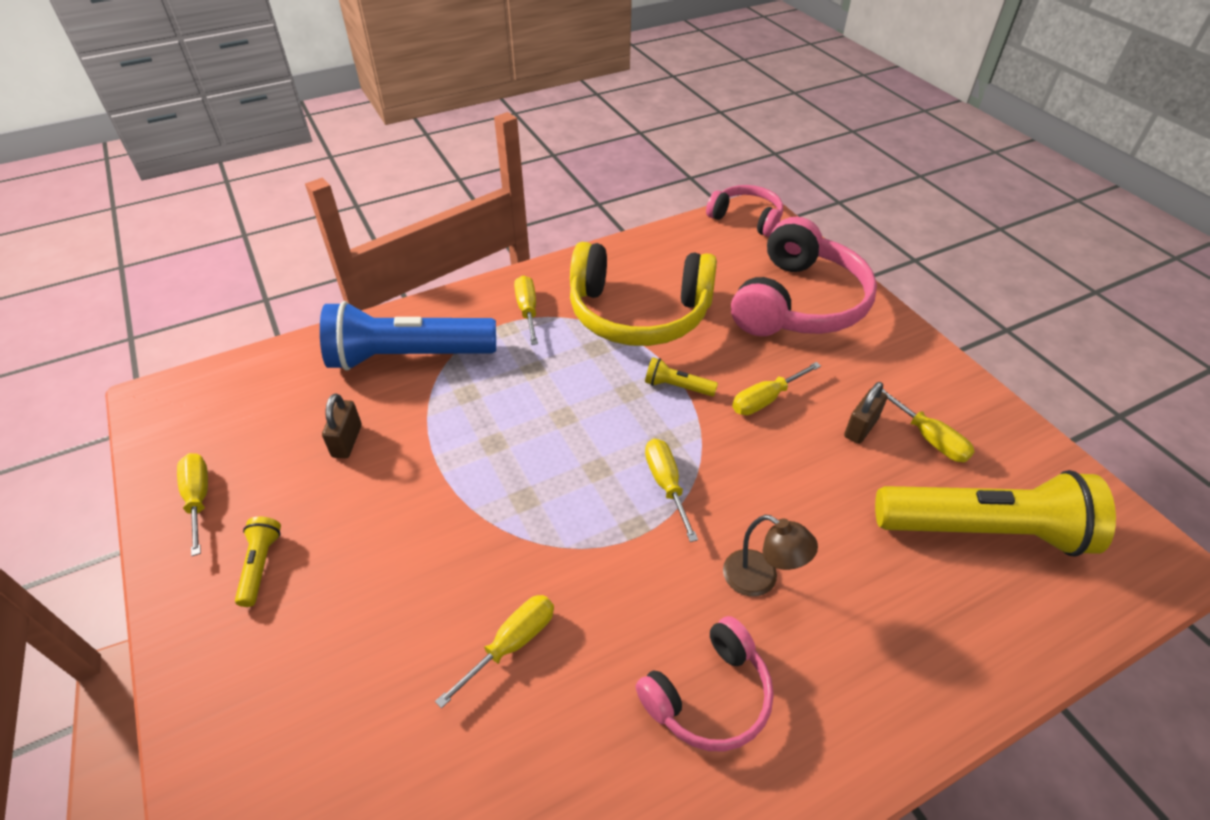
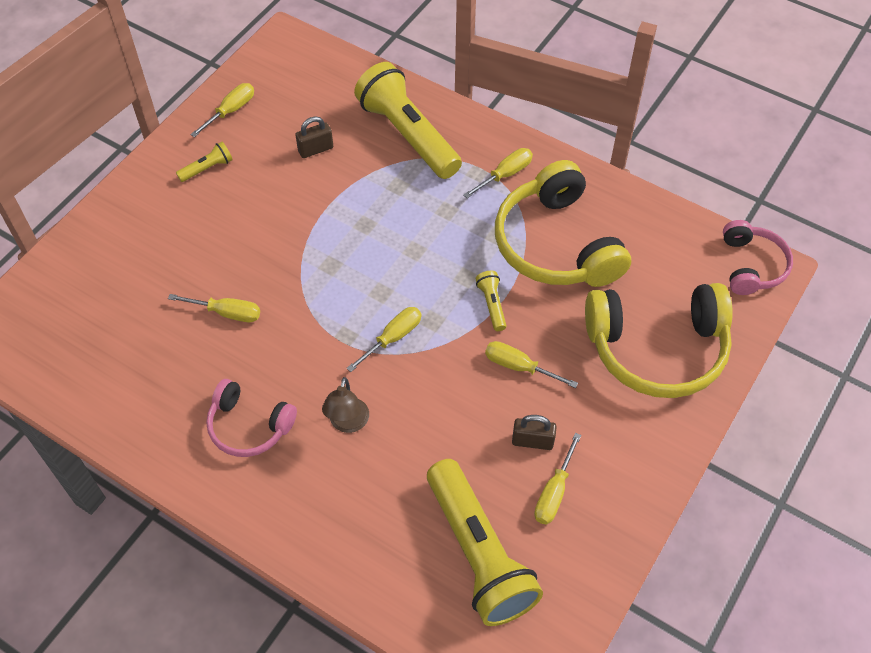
camera: 60 degrees right, 10 degrees up
(408, 356) = (408, 134): blue flashlight -> yellow flashlight
(798, 303) = (657, 349): pink headphones -> yellow headphones

